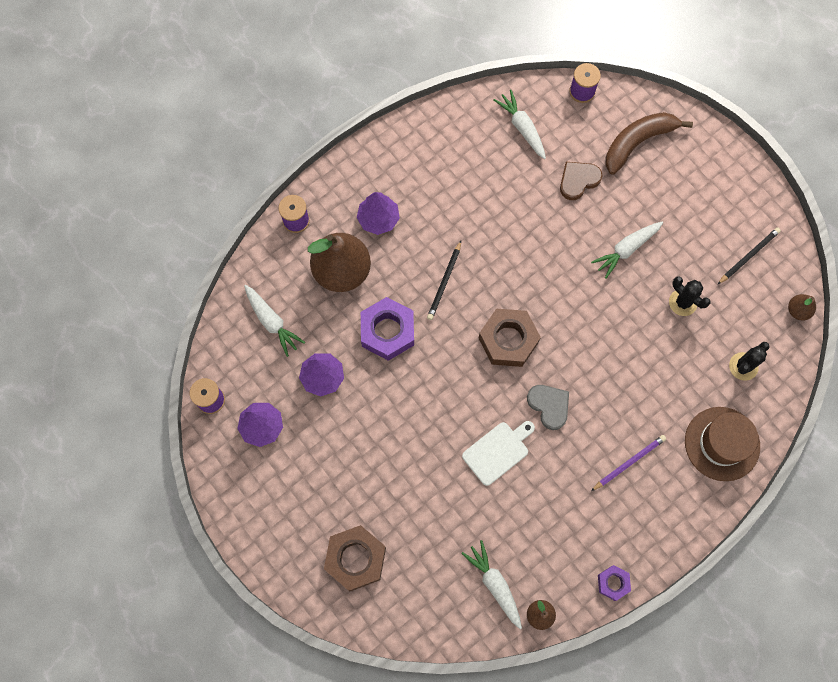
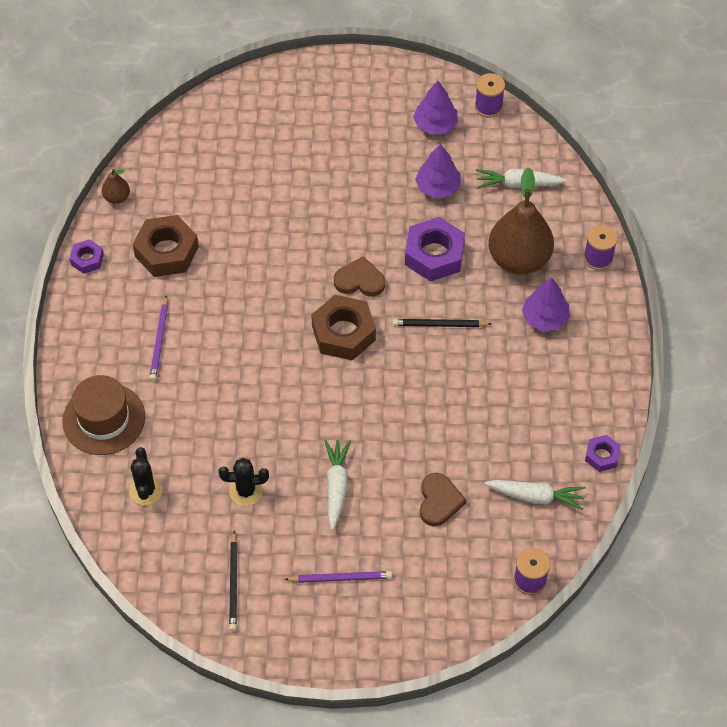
camera: 130 degrees right, 15 degrees down
(355, 559) = (275, 116): brown nut -> brown nut (166, 251)
(444, 282) = (439, 325): black pencil -> black pencil turned 60 degrees counterclockwise
(455, 365) = (359, 280): none -> brown heart
(457, 111) = (602, 456): none -> purple nut
(494, 584) = (167, 186): white carrot -> none
(498, 451) = (261, 259): white cutting board -> none
(549, 406) = (260, 320): grey heart -> none
(638, 142) = (431, 584): brown banana -> none
(684, 197) = (340, 578): none -> purple pencil
(797, 310) = (146, 579): brown pear -> none

